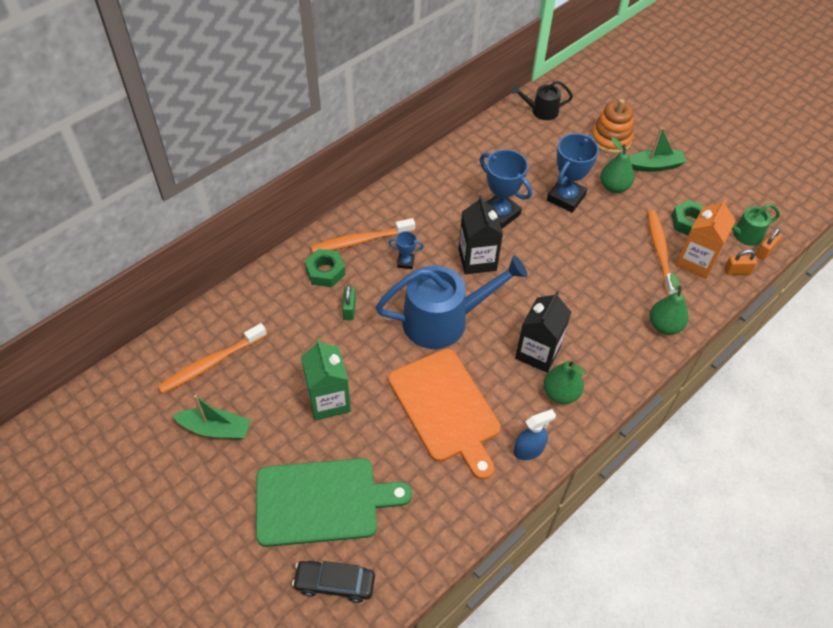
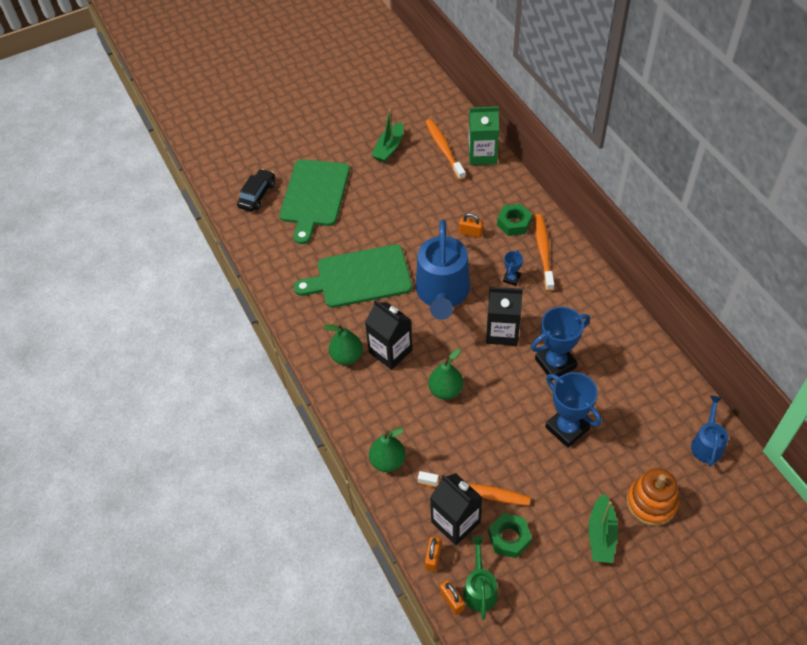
camera: 110 degrees right, 0 degrees up
(328, 400) = (391, 209): green carton -> green carton (482, 155)
(349, 309) = (471, 233): green padlock -> orange padlock
(445, 408) = (360, 277): orange cutting board -> green cutting board
(529, 450) = (306, 321): blue spray bottle -> none
(541, 111) = (707, 444): black watering can -> blue watering can
(614, 187) = (575, 480): green pear -> green pear (445, 390)
(696, 261) = (455, 522): orange carton -> black carton

